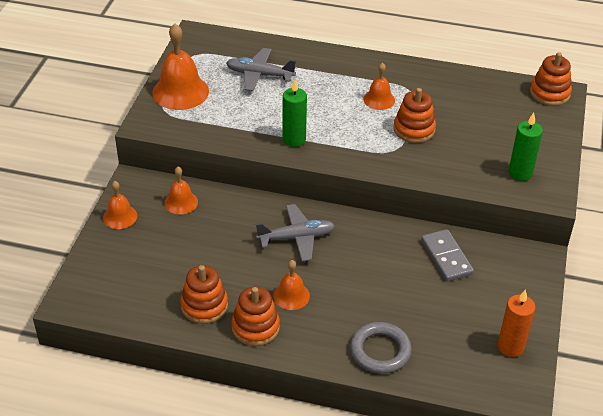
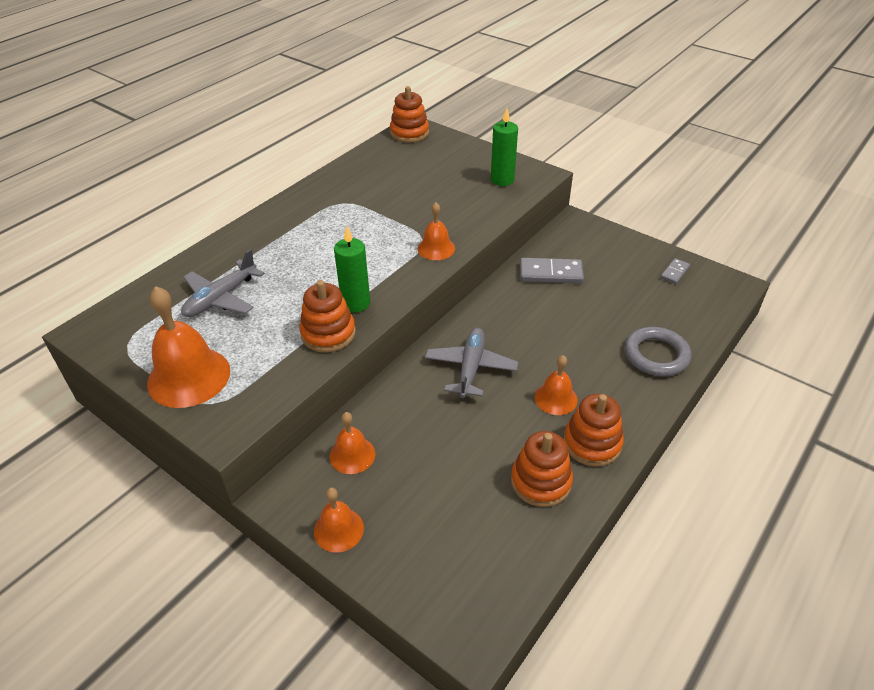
camera: 65 degrees left, 0 degrees up
(379, 99) = (339, 226): orange bell -> orange bell (436, 248)
(414, 129) = (401, 218): orange stacking toy -> orange stacking toy (328, 333)
(510, 346) = (675, 272): orange candle -> grey domino

